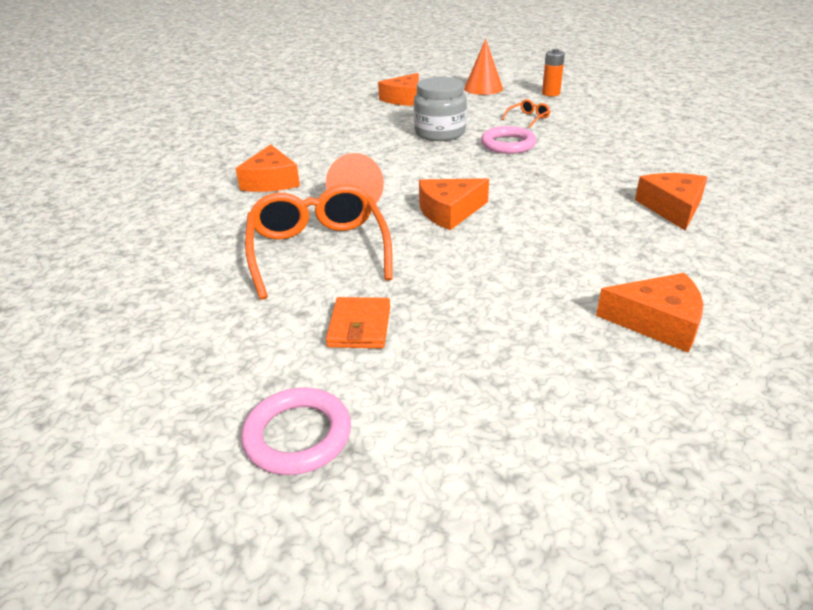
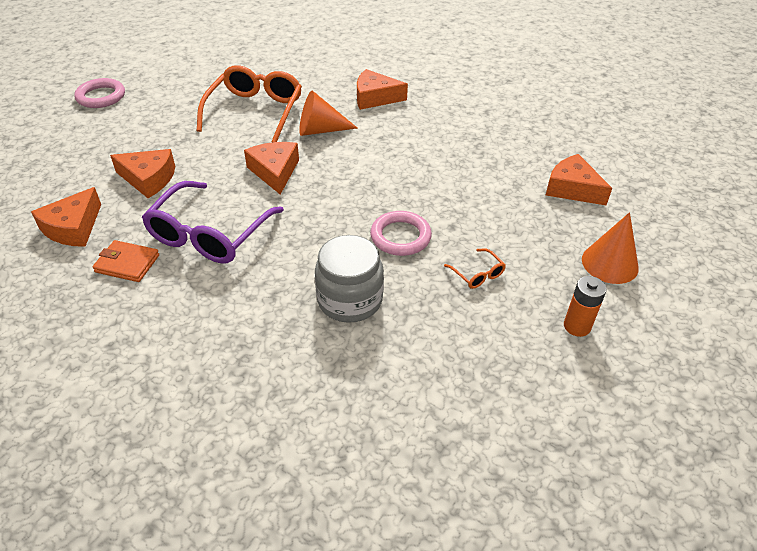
camera: 100 degrees right, 10 degrees up
(318, 250) = (255, 111): orange glasses -> orange glasses turned 75 degrees counterclockwise
(359, 326) = (163, 118): orange wallet -> orange wallet (127, 263)
(440, 133) = (450, 196): grey jar -> grey jar (350, 300)
(581, 225) = (209, 234): none -> purple glasses
(672, 208) = (201, 303): orange cheese -> orange cheese (149, 179)

